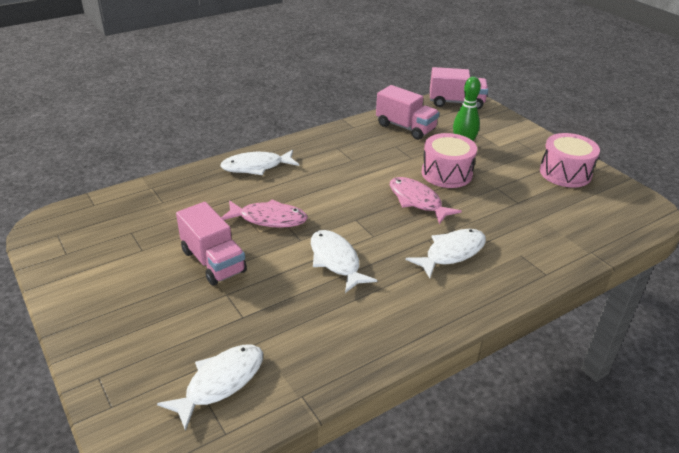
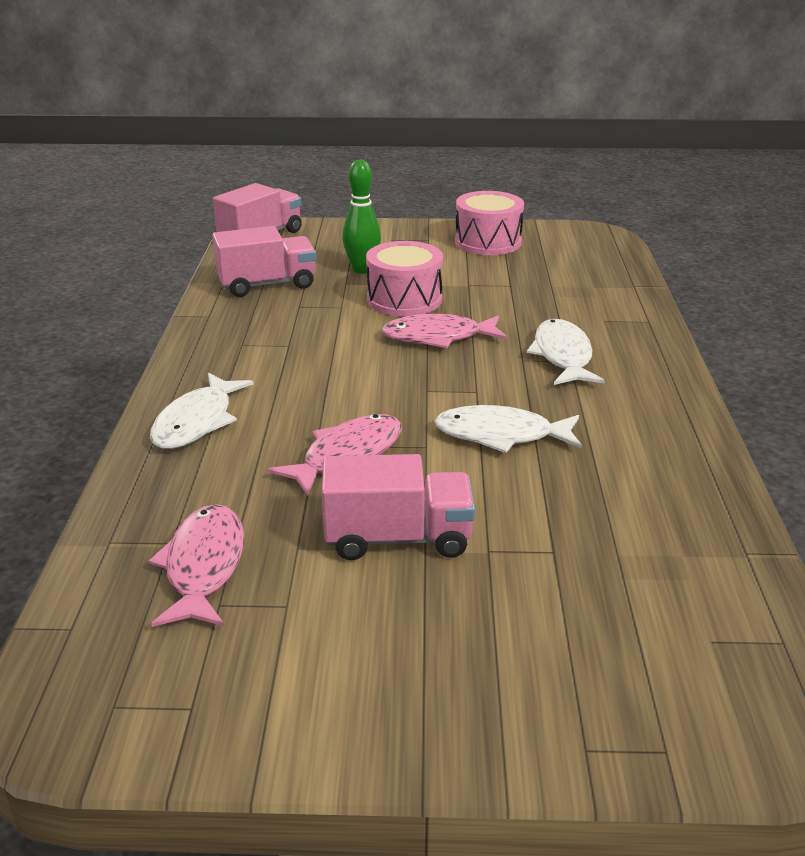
camera: 55 degrees left, 5 degrees down
(152, 217) = (204, 566): none -> pink fish
(220, 382) = (680, 615): white fish -> none

